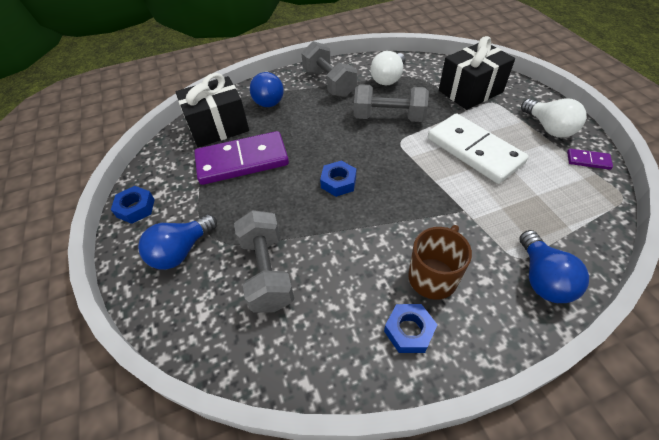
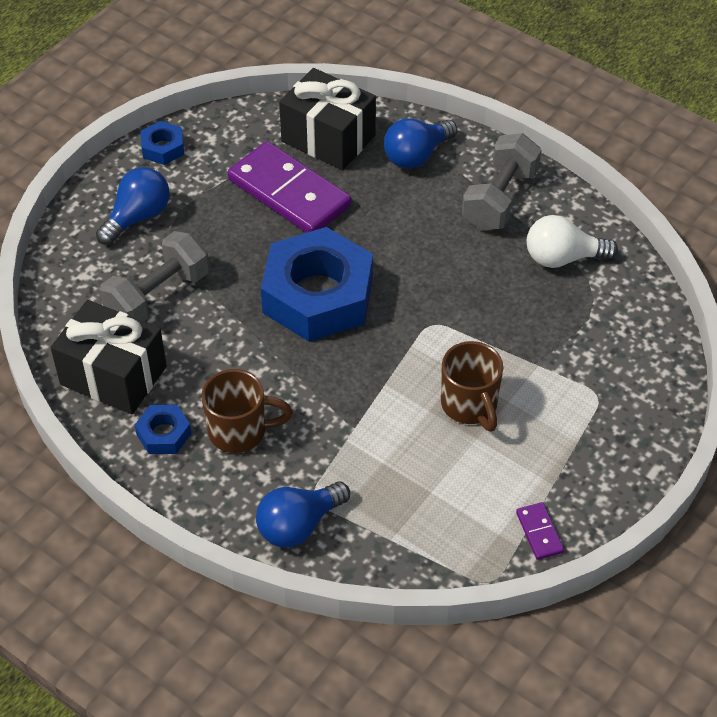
camera: 55 degrees right, 0 degrees up
(181, 251) = (138, 217): blue light bulb -> blue light bulb turned 120 degrees clockwise
(338, 182) = (317, 295): blue nut -> blue nut, size x2.31
(388, 117) = (473, 293): grey dumbbell -> none
(470, 91) = (604, 362): black gift -> black gift (113, 375)
(474, 151) = (470, 405): white domino -> brown mug
(548, 128) = (582, 474): white light bulb -> none

